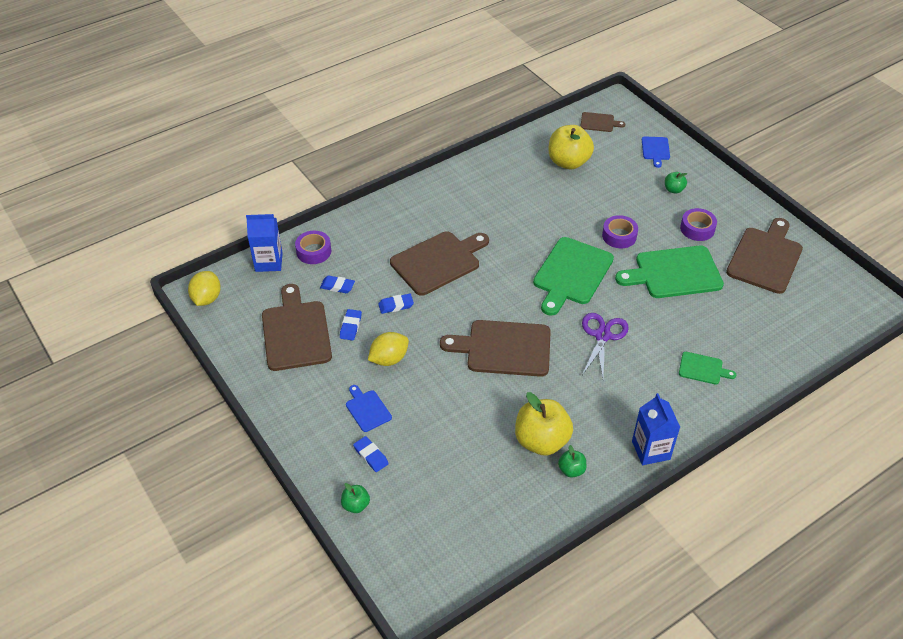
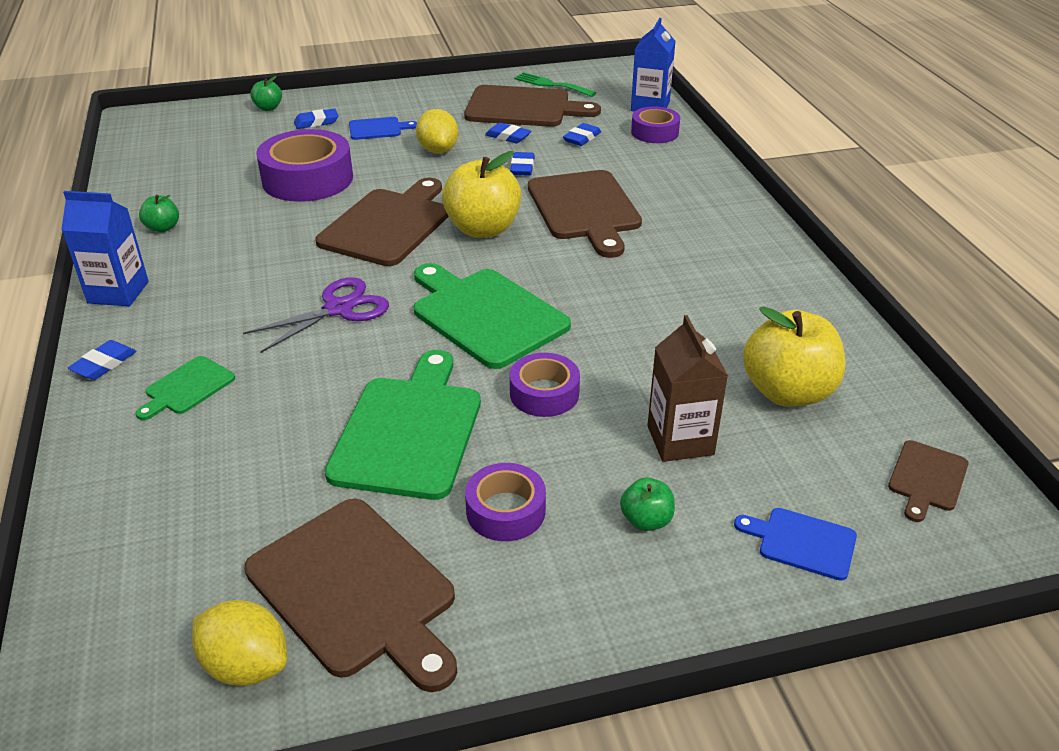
camera: 110 degrees right, 10 degrees down
(207, 298) = (609, 72): yellow lemon -> yellow lemon (246, 666)
(244, 327) = (551, 85): none -> green fork
(466, 418) = (307, 179): none -> purple tape
(541, 441) = (224, 218): yellow apple -> yellow apple (483, 229)
(602, 336) = (338, 309): purple scissors -> purple scissors turned 75 degrees counterclockwise
(621, 188) = (680, 440): none -> brown carton
(711, 416) = (104, 364): none -> blue eraser

